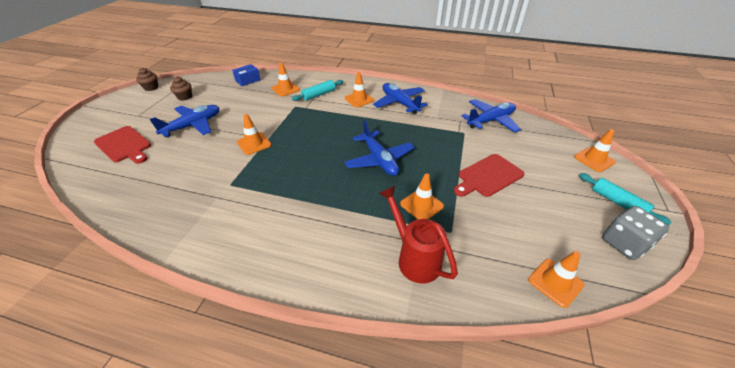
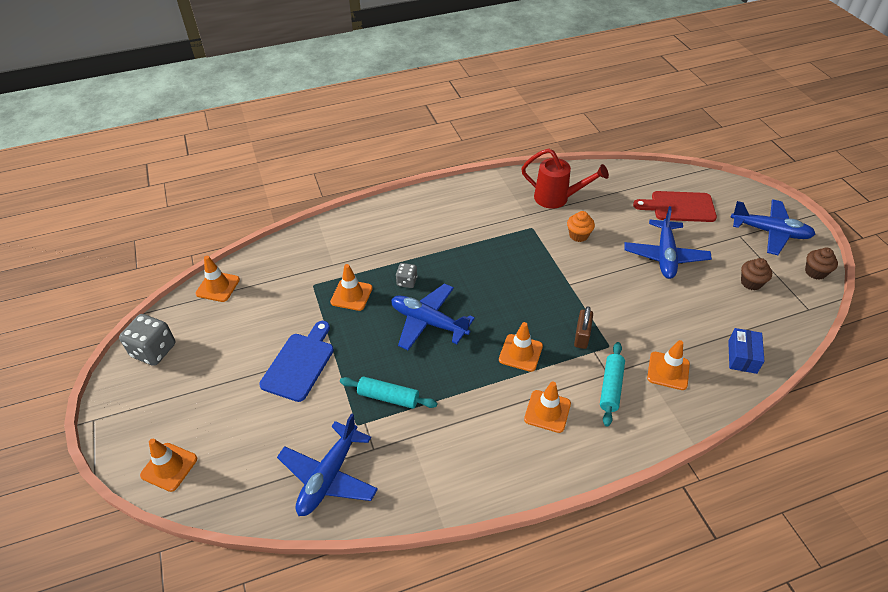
camera: 145 degrees right, 5 degrees up
(212, 162) = (578, 235): none -> orange cupcake
(254, 143) = (573, 271): orange traffic cone -> orange traffic cone (520, 353)
(301, 115) = (581, 336): none -> brown padlock
(369, 193) = (407, 281): none -> grey dice
(399, 103) = (484, 439): blue plane -> blue plane (770, 232)
(414, 257) = (332, 252): red watering can -> red watering can (557, 198)
(488, 176) = (299, 364): red cutting board -> blue cutting board
(617, 202) = (150, 401): turquoise rolling pin -> turquoise rolling pin (388, 397)

